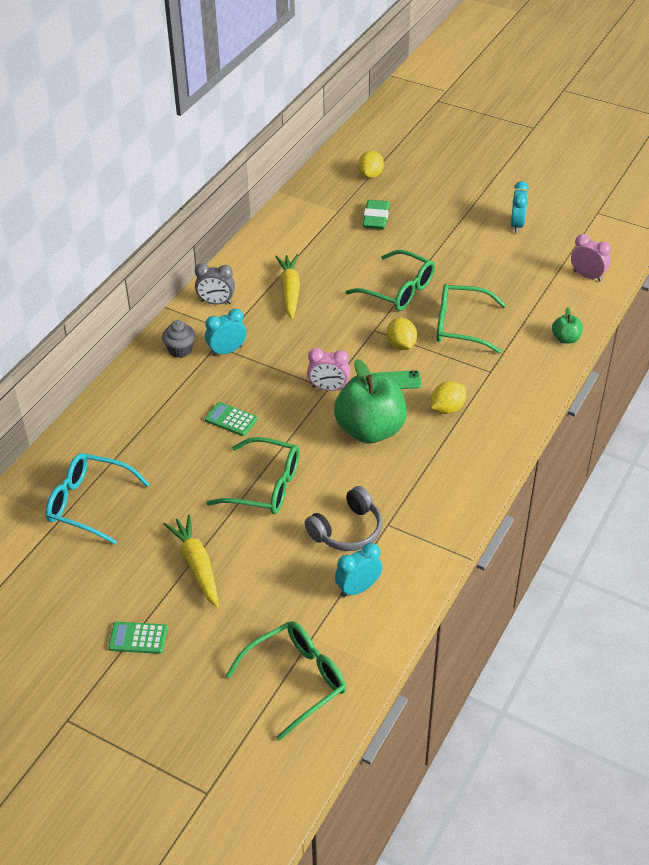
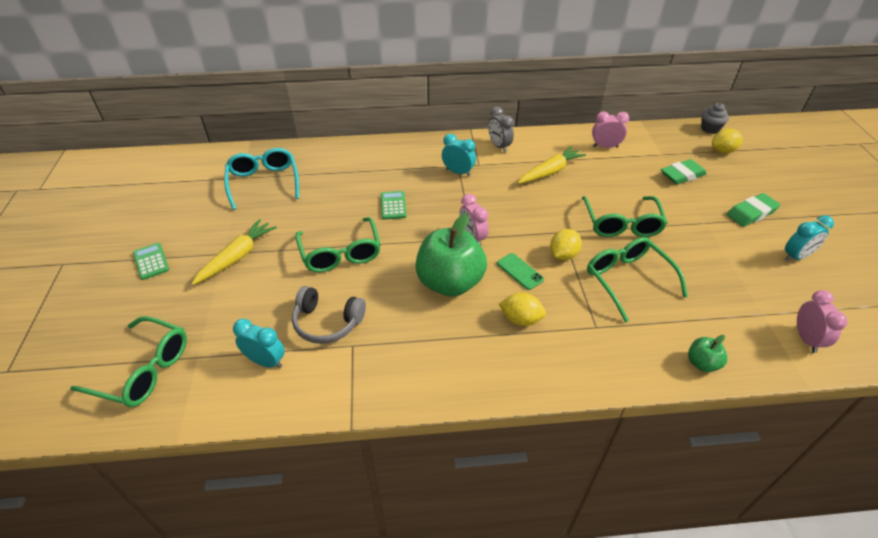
camera: 55 degrees right, 0 degrees up
(180, 350) = (437, 153): grey cupcake -> grey cupcake (710, 129)
(291, 237) = (605, 147): none -> pink clock
(455, 213) = (751, 213): none -> green eraser

